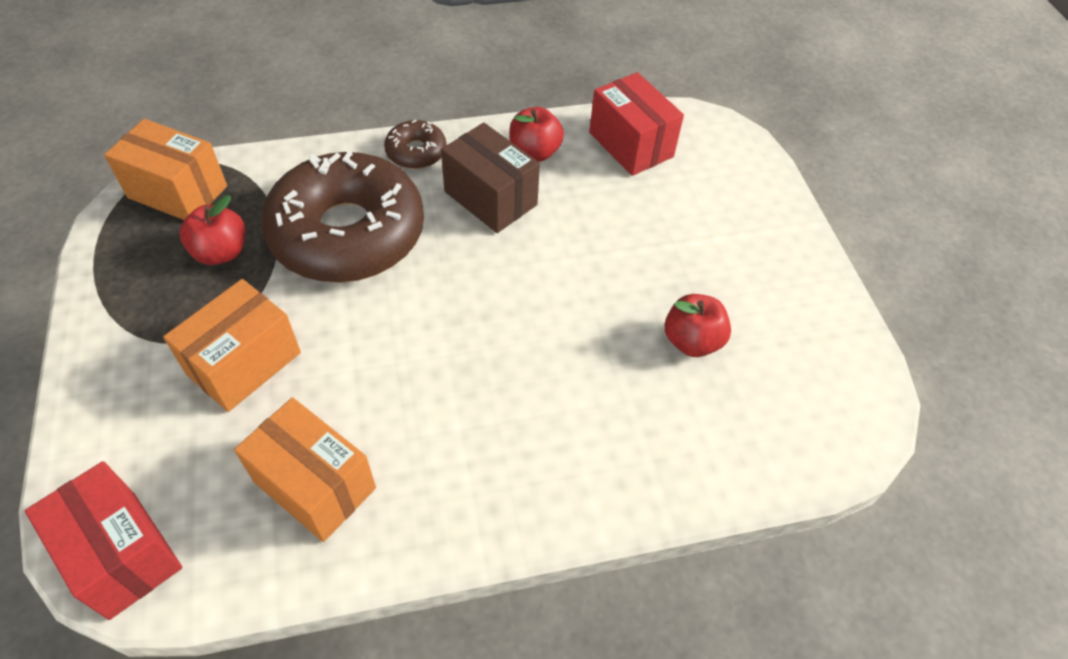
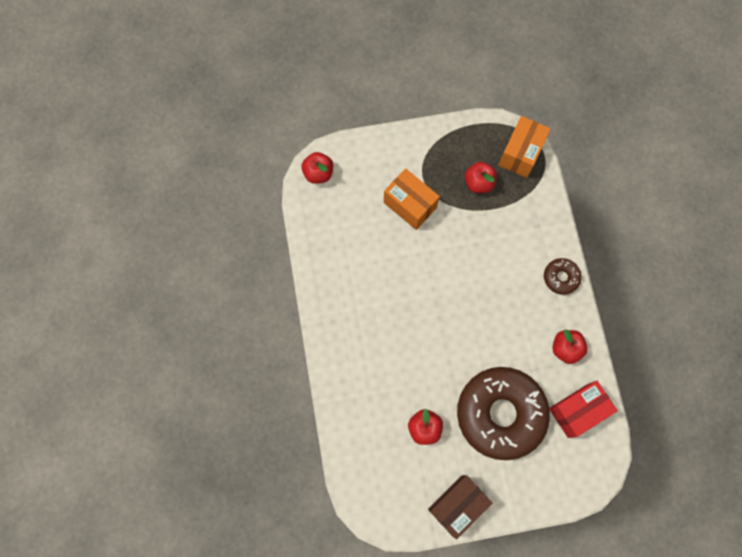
camera: 95 degrees right, 20 degrees up
(122, 553) = (318, 173): red box -> red apple
(315, 485) = (346, 244): orange box -> none
(348, 233) = (494, 244): brown donut -> brown donut (500, 414)
(490, 198) = (525, 321): brown box -> brown box (457, 505)

